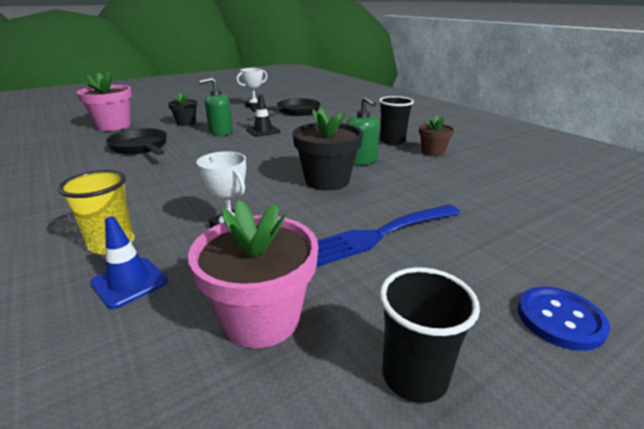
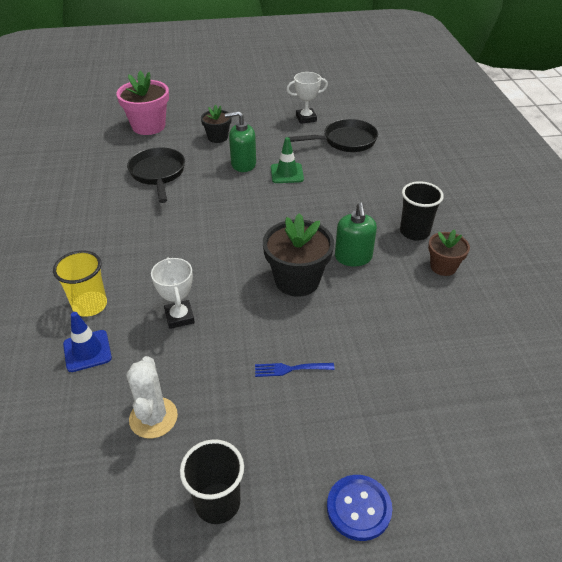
camera: 25 degrees right, 15 degrees up
(261, 318) = (153, 417): pink flower pot -> white cactus
(263, 131) = (287, 173): black traffic cone -> green traffic cone
(378, 235) = (290, 369): blue fork -> blue fork, size x0.47

